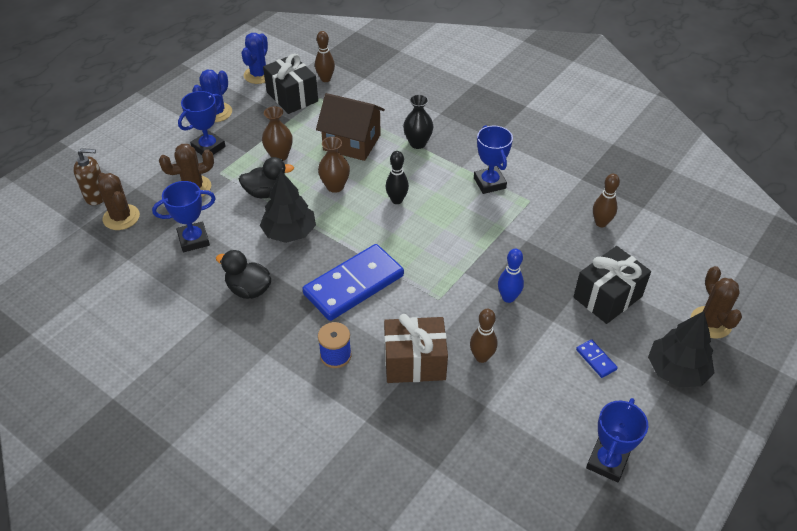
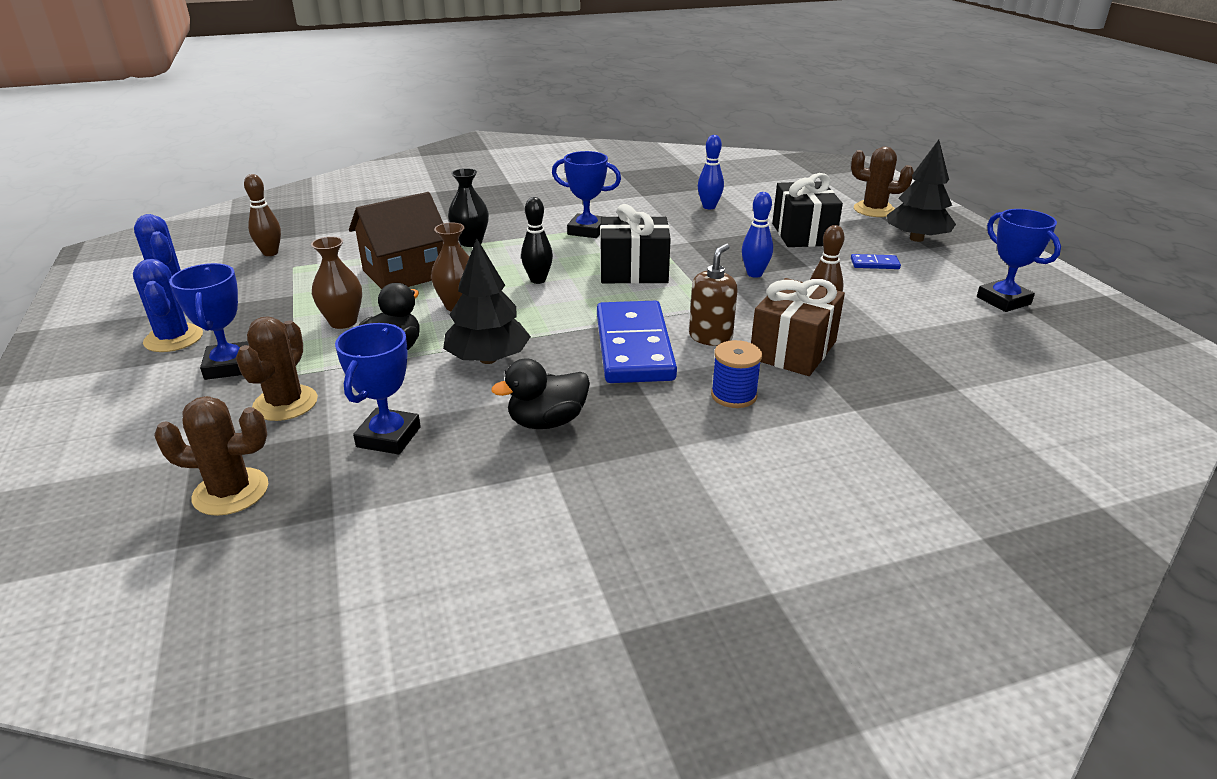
camera: 55 degrees left, 15 degrees down
(97, 196) = (136, 503): brown soap dispenser -> brown soap dispenser (710, 337)
(292, 97) = (256, 281): black gift -> black gift (633, 271)
(601, 223) = (709, 207): brown bowling pin -> blue bowling pin

